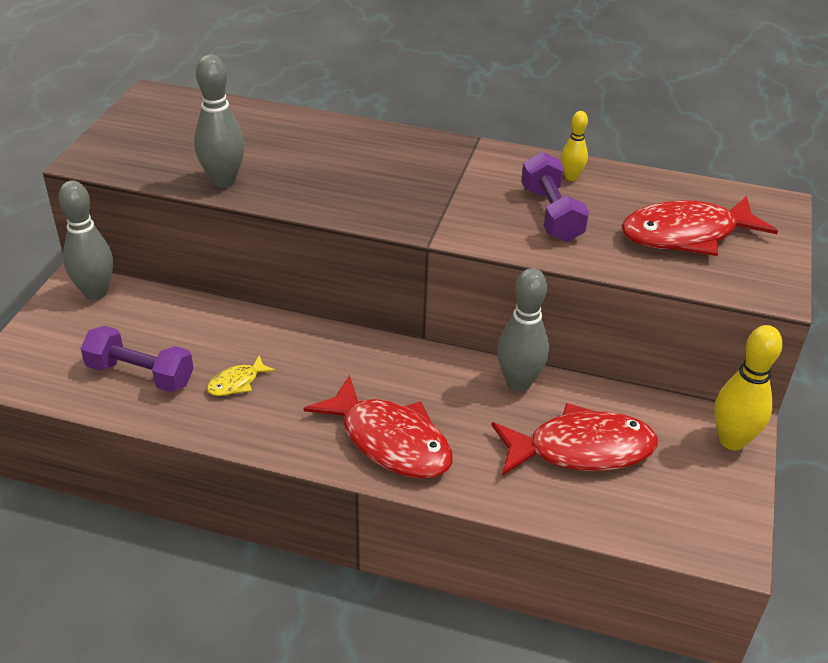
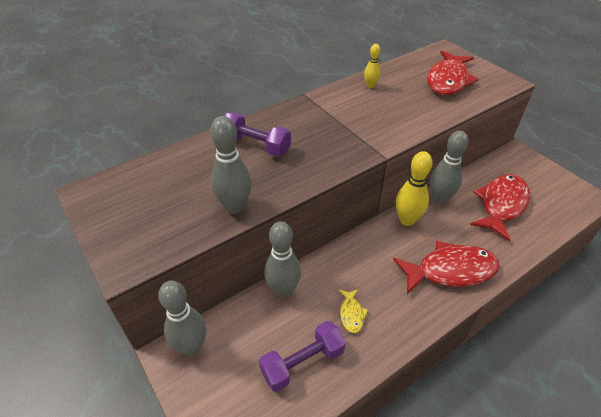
camera: 50 degrees left, 5 degrees up
(221, 317) = (283, 290): none -> grey bowling pin
(551, 214) = (396, 106): purple dumbbell -> purple dumbbell (256, 145)
(732, 440) = (523, 158): yellow bowling pin -> yellow bowling pin (407, 220)

